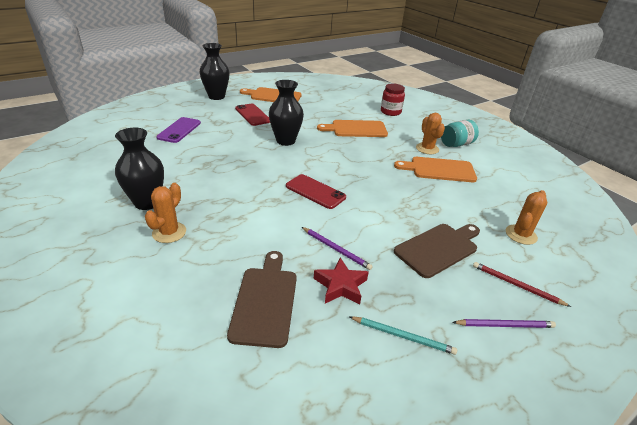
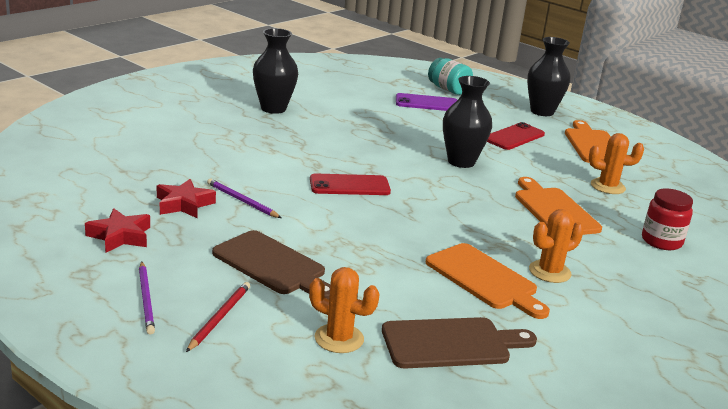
camera: 75 degrees right, 10 degrees down
(169, 232) = (232, 123): orange cactus -> orange cactus (607, 186)
(265, 301) = (153, 170): brown cutting board -> brown cutting board (451, 343)
(315, 191) = (349, 185): red phone -> red phone turned 60 degrees clockwise
(336, 249) = (242, 201): purple pencil -> purple pencil turned 105 degrees clockwise
(403, 336) = (120, 236): turquoise pencil -> red star
(439, 170) = (484, 279): orange cutting board -> orange cutting board turned 150 degrees clockwise
(456, 144) = (599, 304): turquoise jar -> turquoise jar (448, 90)

